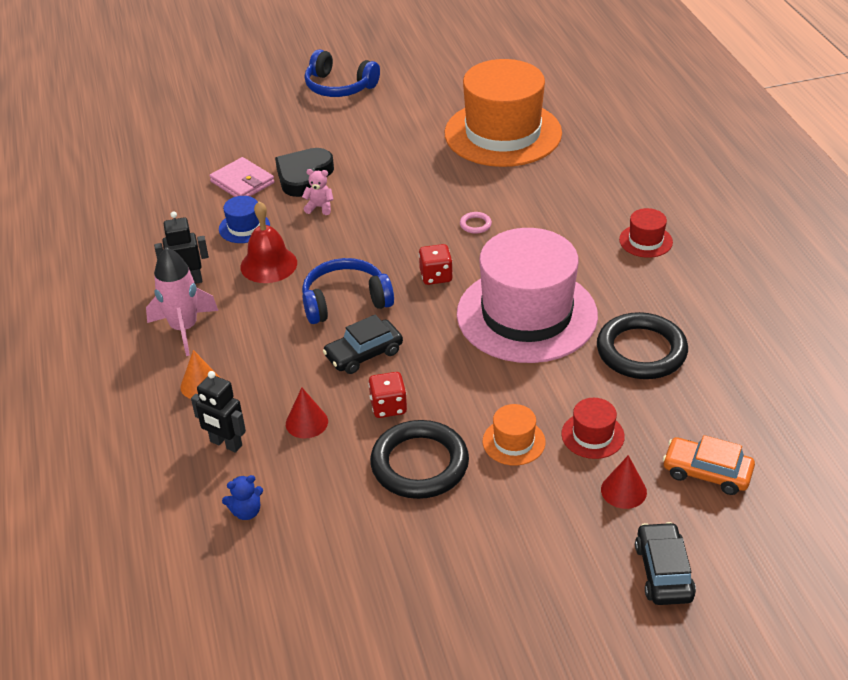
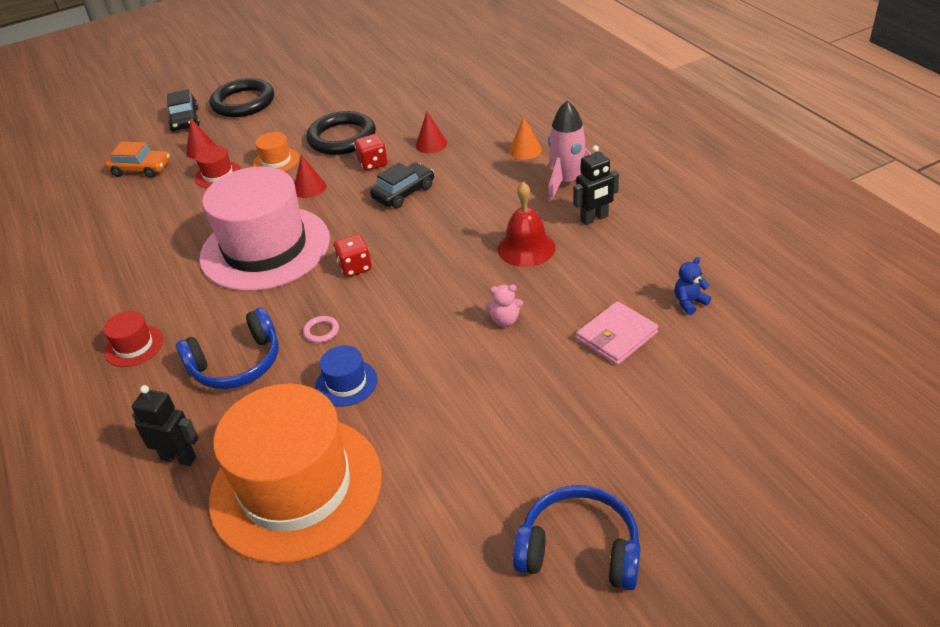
camera: 170 degrees right, 0 degrees up
(226, 444) = (483, 123): black robot -> black robot (179, 458)
(242, 182) = (616, 336): pink wallet -> pink wallet turned 75 degrees counterclockwise
(244, 227) = (576, 281): blue hat -> blue hat (346, 383)
(246, 512) = (449, 97): blue teddy bear -> blue teddy bear (689, 302)
(304, 176) = (546, 360): black heart -> none
(345, 301) = (435, 229): blue headphones -> blue headphones (237, 364)
(472, 385) = (309, 188): none -> red cone
(641, 351) = (167, 237): black ring -> black ring (243, 102)

